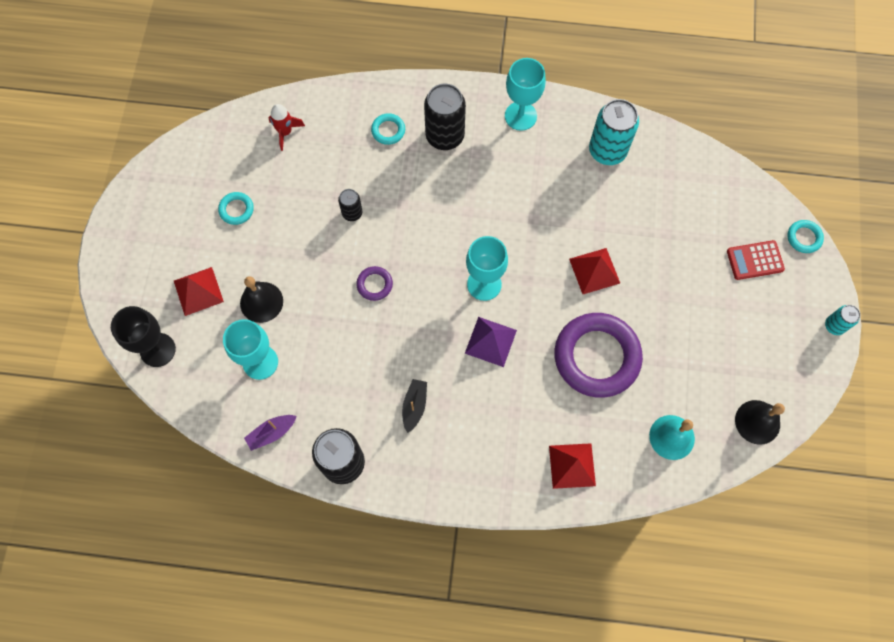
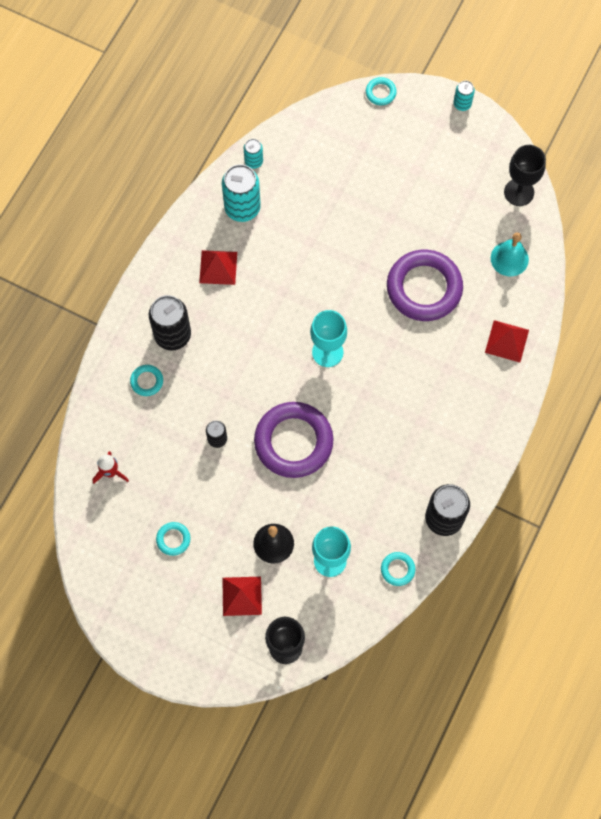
camera: 70 degrees left, 0 degrees up
(271, 433) = (397, 569): purple boat -> turquoise ring
(374, 284) = (293, 442): purple ring -> purple ring, size x2.35
(414, 406) = (415, 445): black boat -> none
(490, 341) = (380, 365): purple pyramid -> none
(520, 116) = (179, 265): turquoise goblet -> none
(594, 271) = (348, 261): red pyramid -> red pyramid (218, 267)
(663, 143) = (253, 161): none -> turquoise can
(755, 260) = (386, 137): red calculator -> none
(757, 422) = (519, 192): black bell -> black goblet

